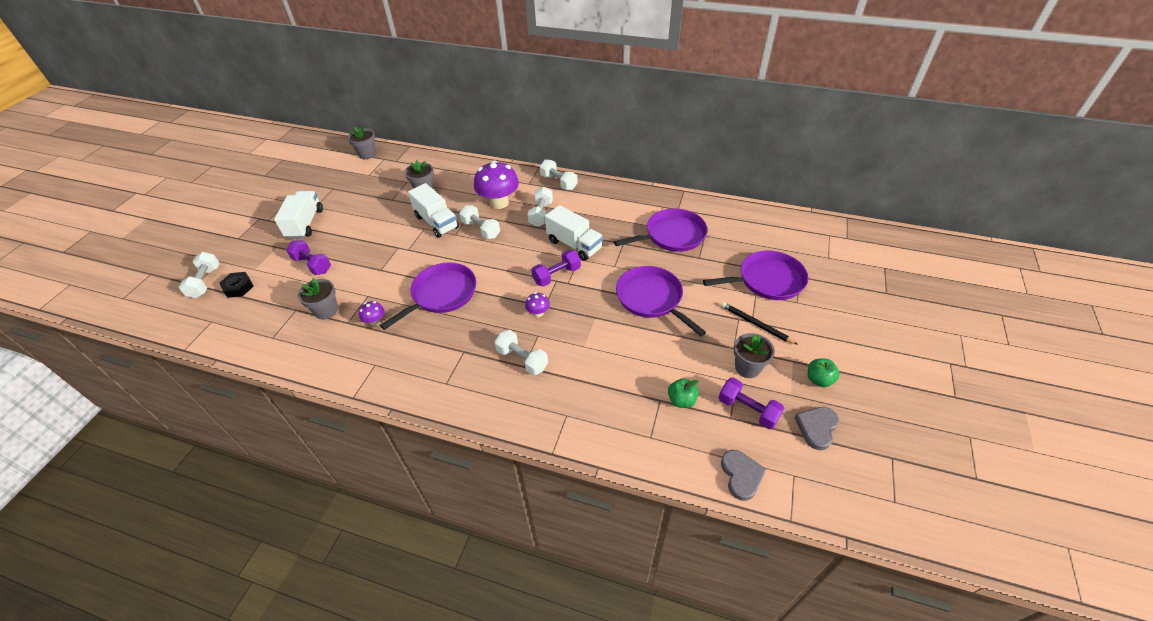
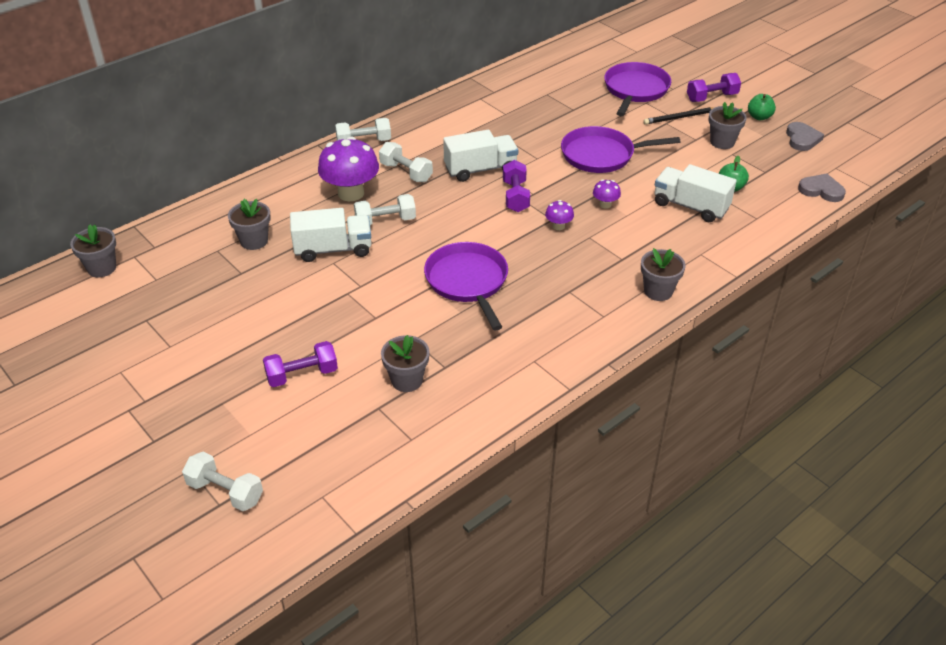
camera: 60 degrees left, 5 degrees down
(238, 287) = (275, 457): black nut -> none
(305, 224) = (200, 364): white truck -> white truck (690, 206)
(375, 321) = (464, 343): purple mushroom -> purple mushroom (605, 204)
(497, 405) = (658, 291): none -> grey flower pot
(522, 359) = (612, 257): white dumbbell -> none
(672, 235) = (528, 110): purple pan -> none
(747, 410) = (764, 161): purple dumbbell -> purple dumbbell (712, 97)
(817, 428) = (802, 139): grey heart -> grey heart turned 150 degrees counterclockwise

